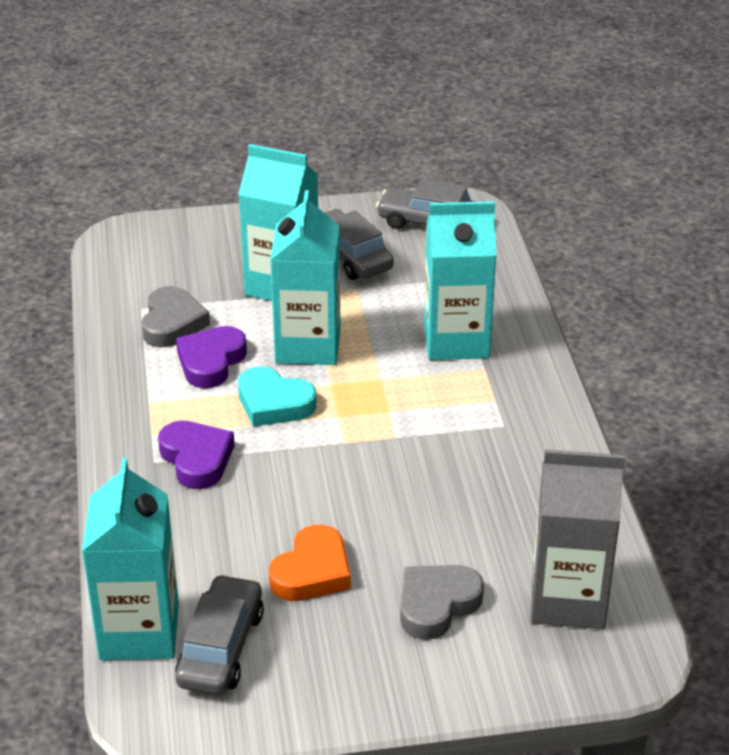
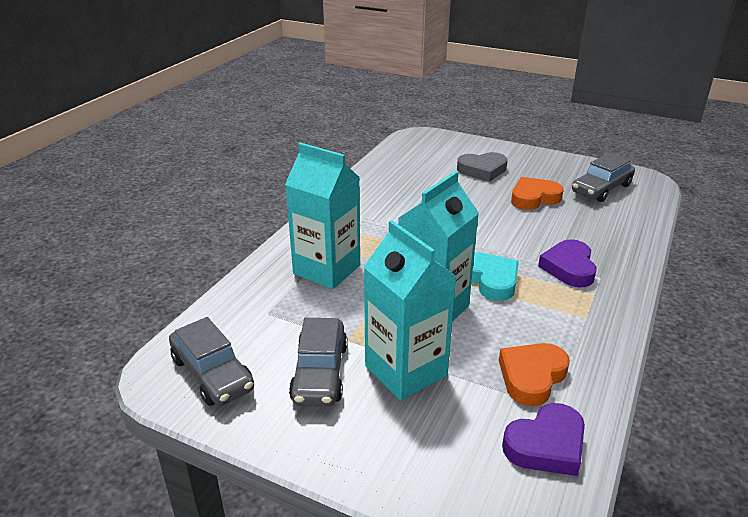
camera: 145 degrees left, 5 degrees down
(139, 631) = (643, 206): turquoise carton -> none
(172, 323) = (531, 377): grey heart -> orange heart
(211, 361) = (518, 328): purple heart -> purple heart (546, 445)
(568, 600) = (421, 154): grey carton -> none

